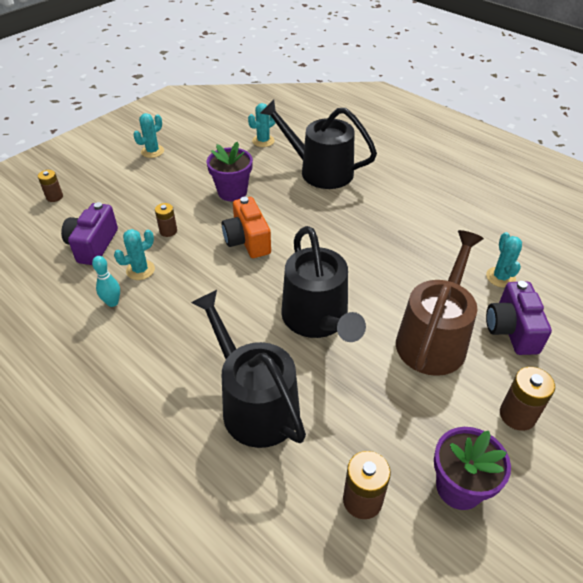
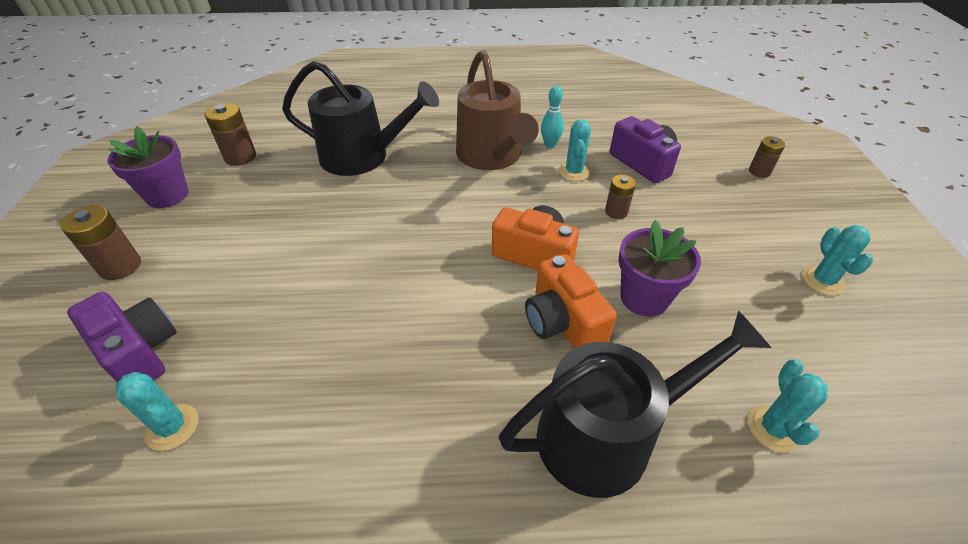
camera: 135 degrees right, 0 degrees up
(282, 207) = (563, 322): none -> orange camera
(317, 319) = (374, 230): black watering can -> none
(434, 338) = (238, 283): brown watering can -> brown watering can (492, 156)

